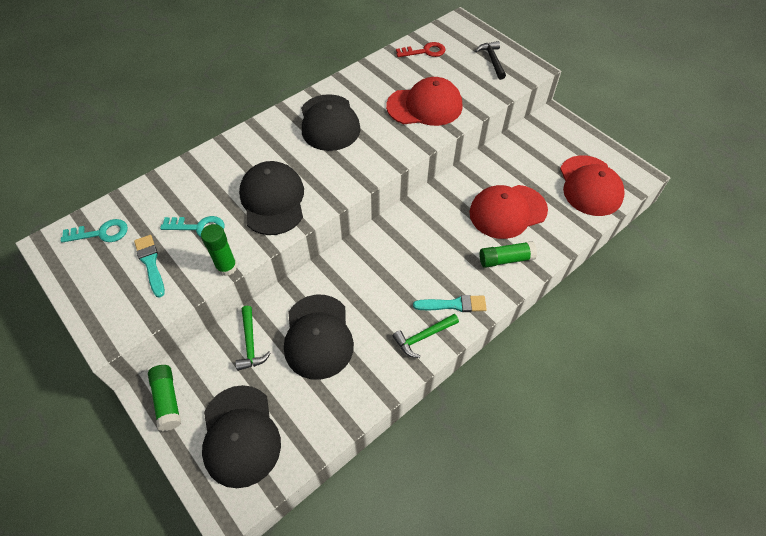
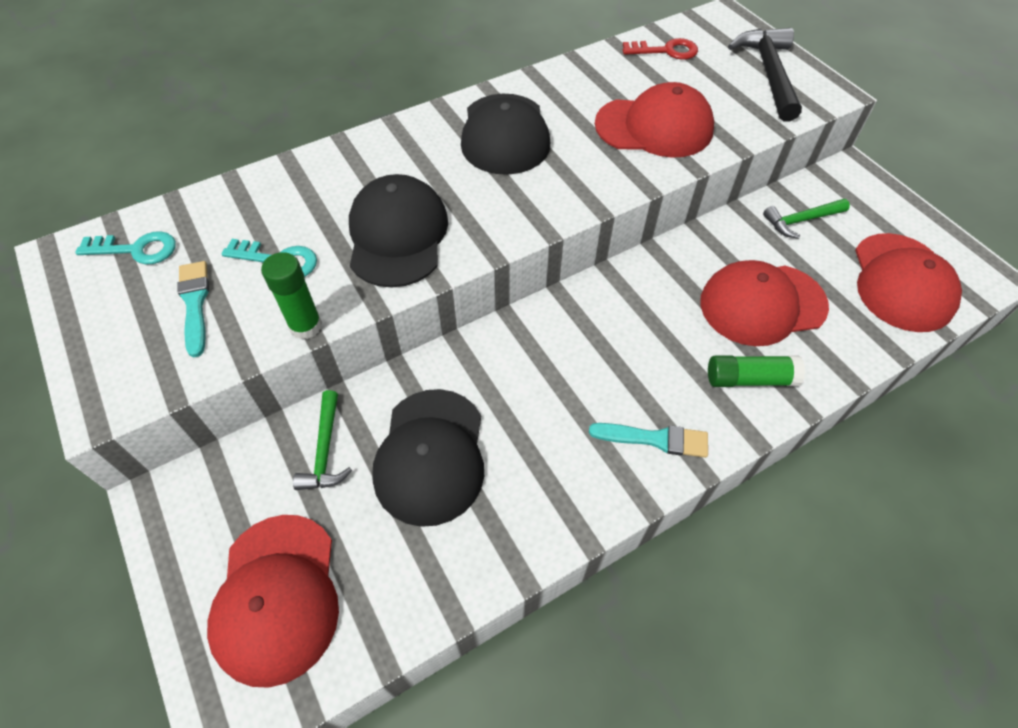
camera: 10 degrees right, 0 degrees up
(167, 400) = (180, 520): green glue stick -> none
(240, 435) = (277, 597): black cap -> red cap
(423, 337) = (597, 484): green hammer -> green hammer (801, 220)
(492, 60) = (768, 74): black hammer -> black hammer, size x1.65

